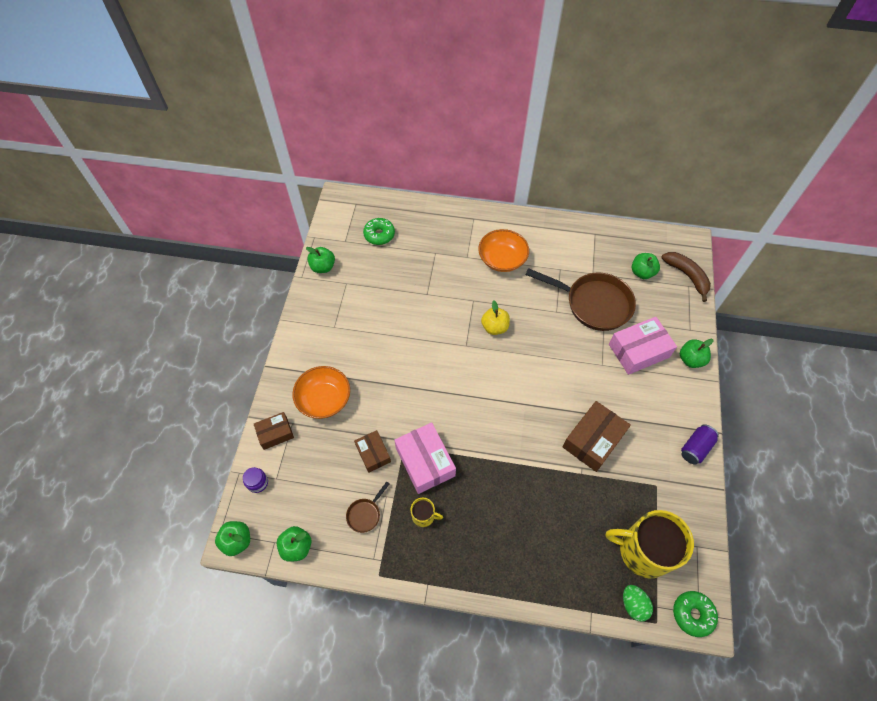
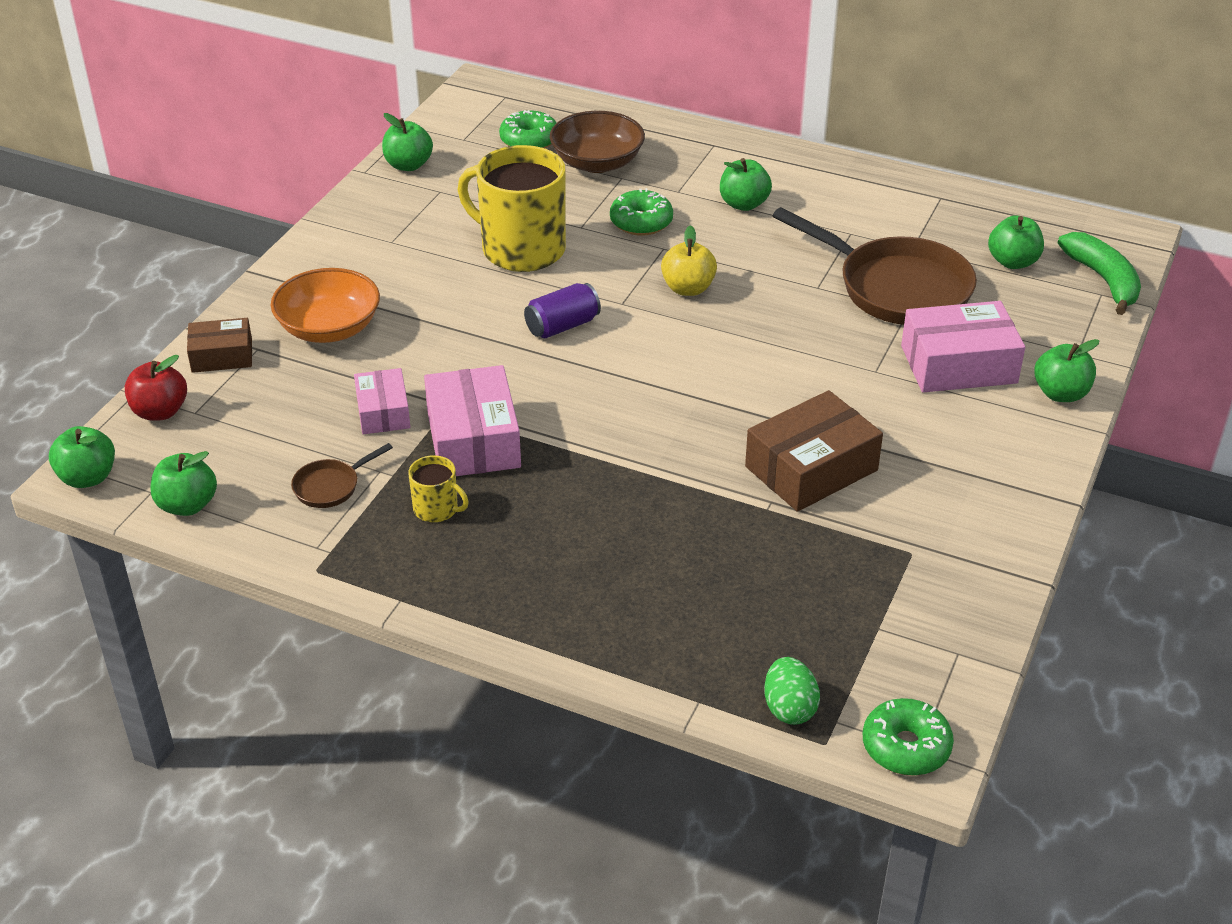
camera: 15 degrees right, 20 degrees down
(257, 482) = (160, 411): purple jar -> red apple
(373, 453) = (383, 412): brown box -> pink box
(419, 244) = (597, 162): none -> brown bowl
(456, 284) = (641, 222): none -> green donut
(502, 259) = (744, 204): orange bowl -> green apple
(643, 551) = (843, 637): yellow mug -> yellow mug (521, 249)
(687, 276) = (1103, 280): brown banana -> green banana
(695, 448) = (1016, 516): purple can -> purple can (562, 326)

